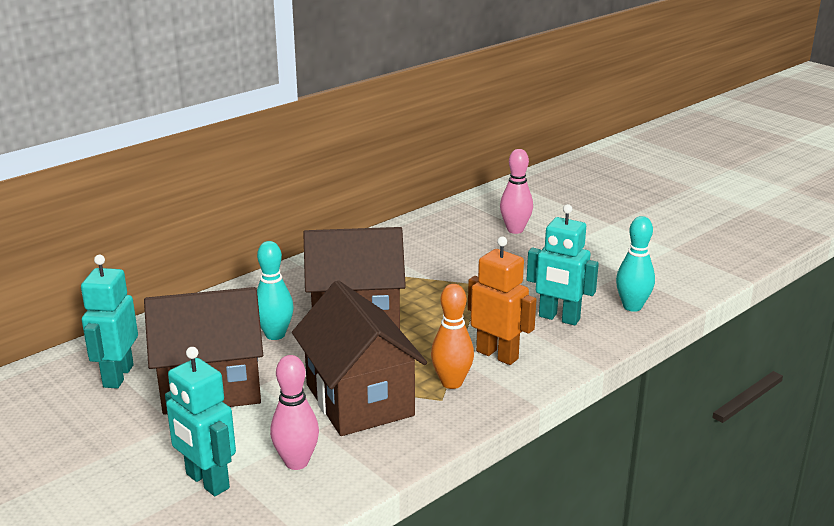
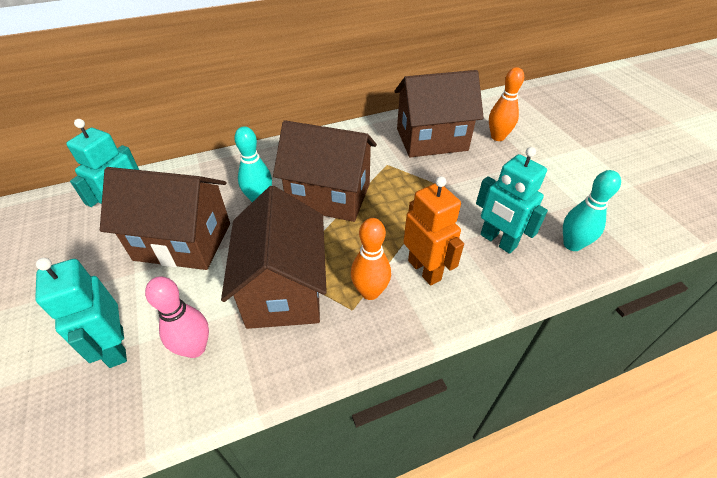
camera: 20 degrees right, 20 degrees up
(442, 244) = (431, 139): none -> brown house
(515, 230) = (497, 137): pink bowling pin -> orange bowling pin

